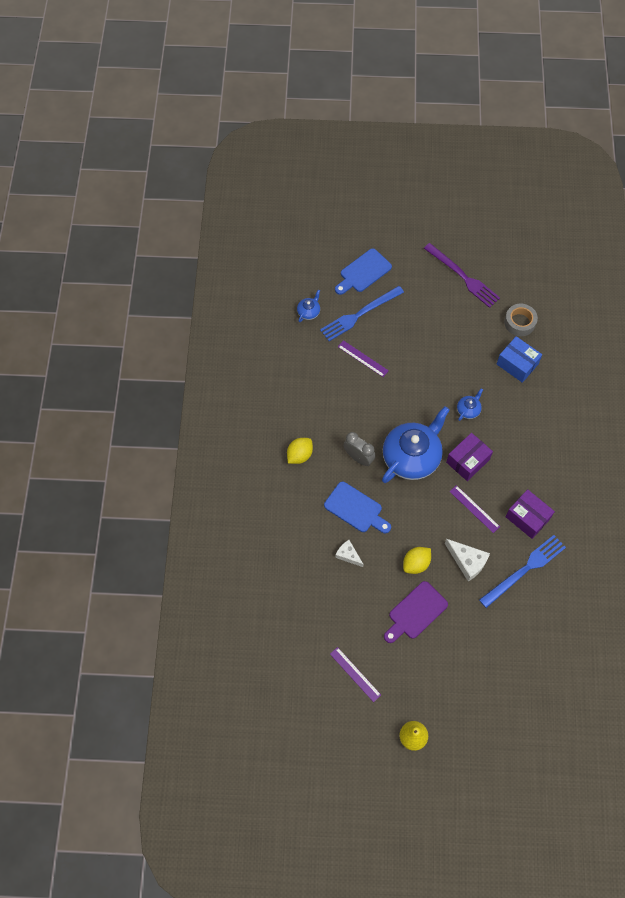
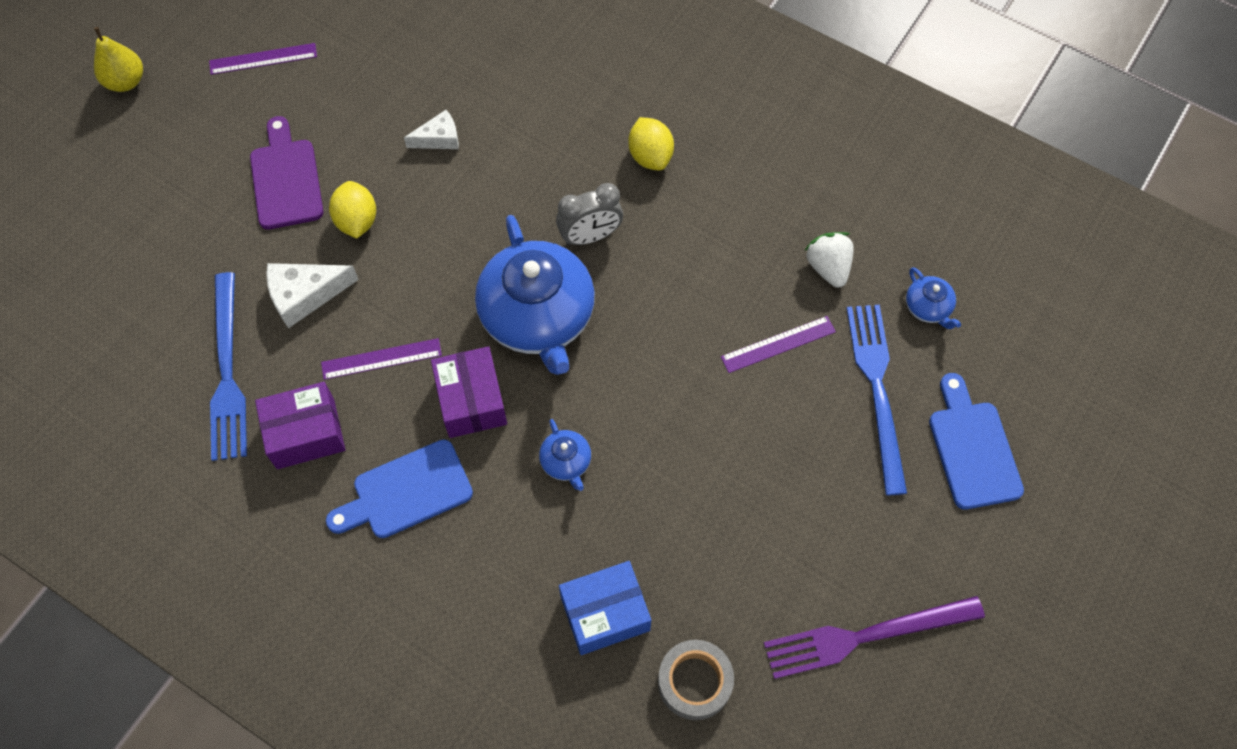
camera: 120 degrees right, 0 degrees up
(313, 356) = (828, 267): none -> white strawberry
(355, 509) = (505, 187): blue cutting board -> blue cutting board (406, 492)

